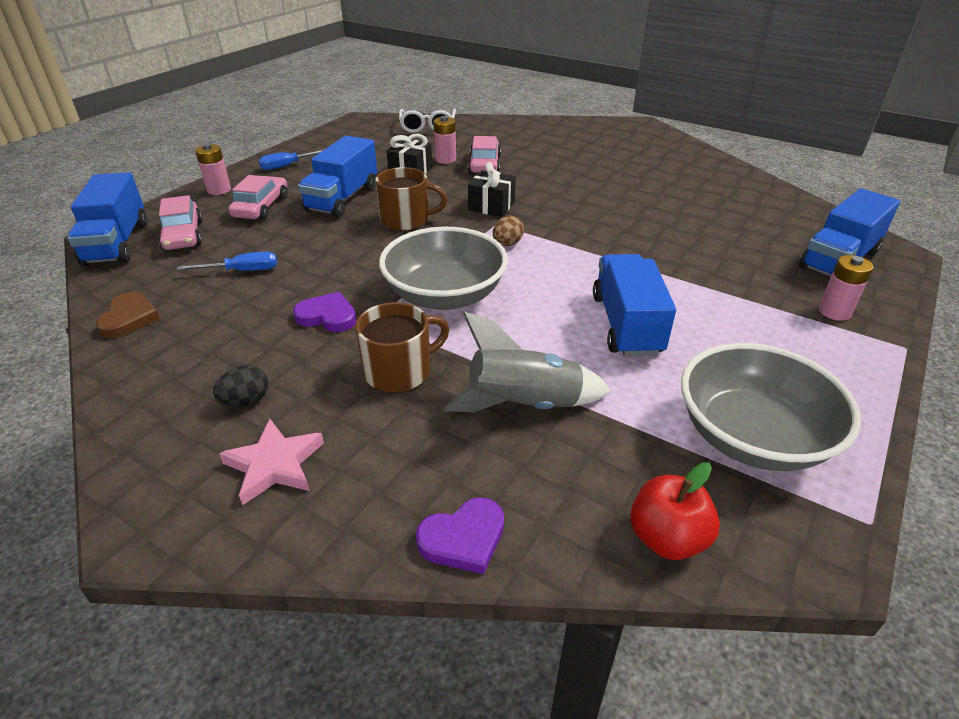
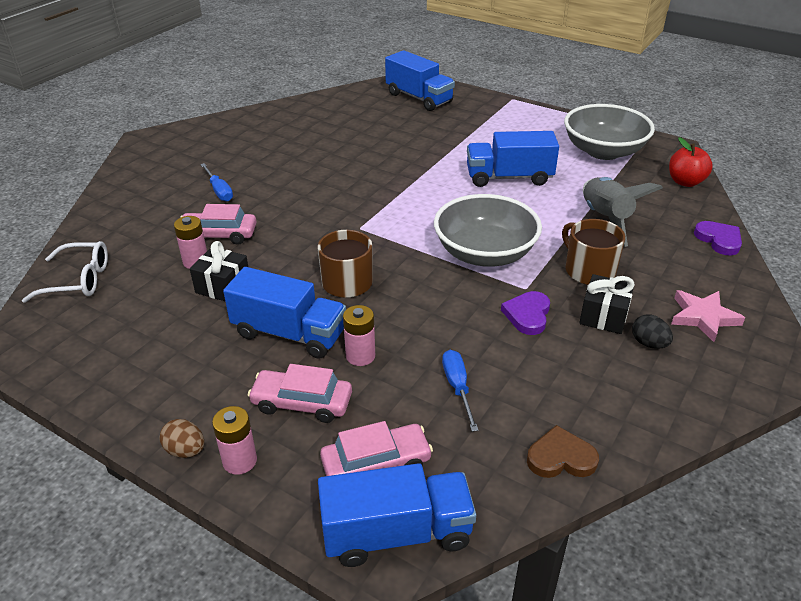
camera: 90 degrees left, 0 degrees up
(288, 166) = (170, 400): blue screwdriver -> blue screwdriver (219, 191)
(491, 206) = (323, 230): black gift -> black gift (604, 316)
(507, 244) = (398, 222): brown egg -> brown egg (185, 450)
(834, 312) = (480, 110): pink battery -> pink battery (360, 356)

